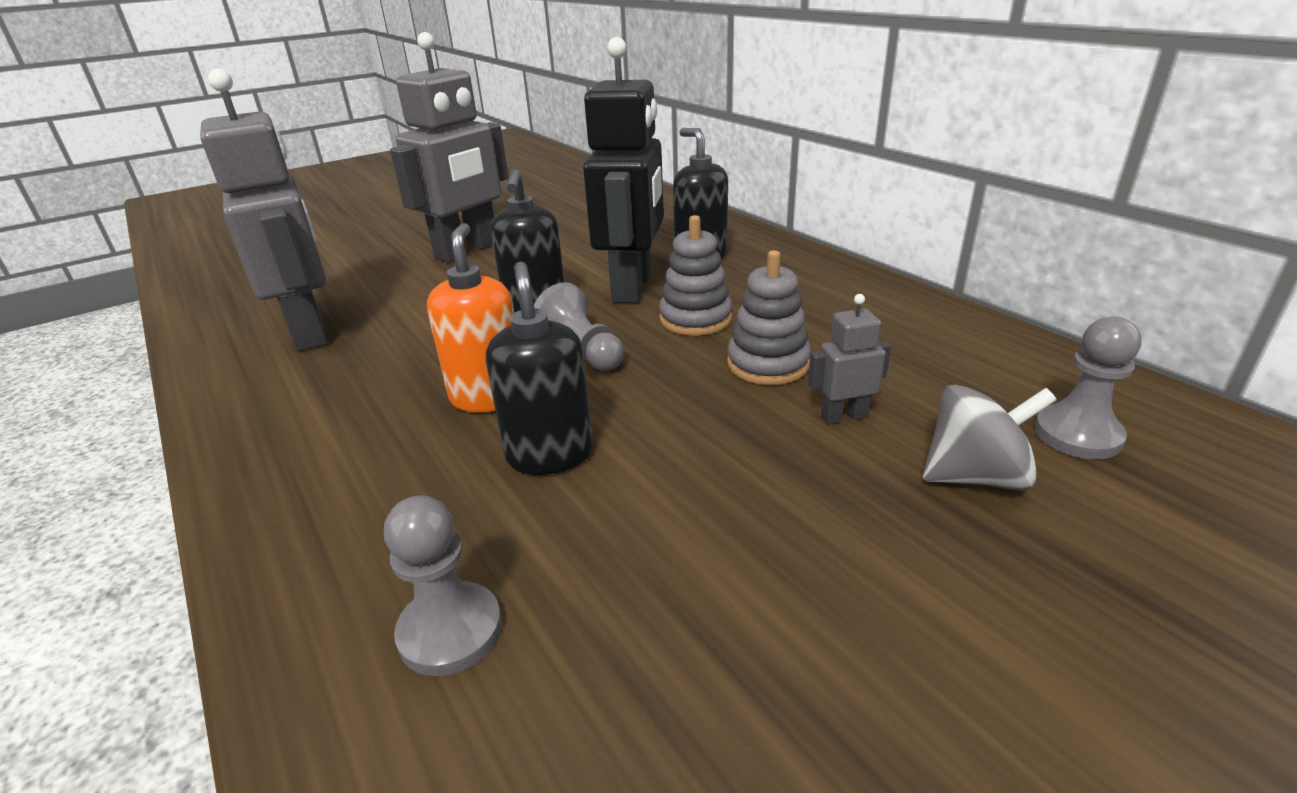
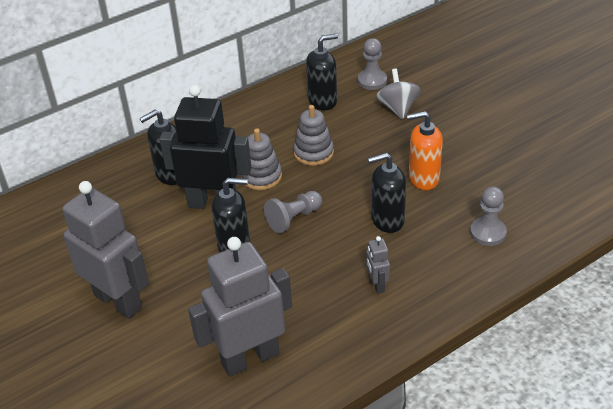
camera: 90 degrees left, 10 degrees up
(489, 397) = (338, 249): orange soap dispenser -> orange soap dispenser (423, 178)
(843, 416) = (359, 134): grey robot -> grey robot (377, 285)
(949, 369) = (323, 101): none -> black soap dispenser

